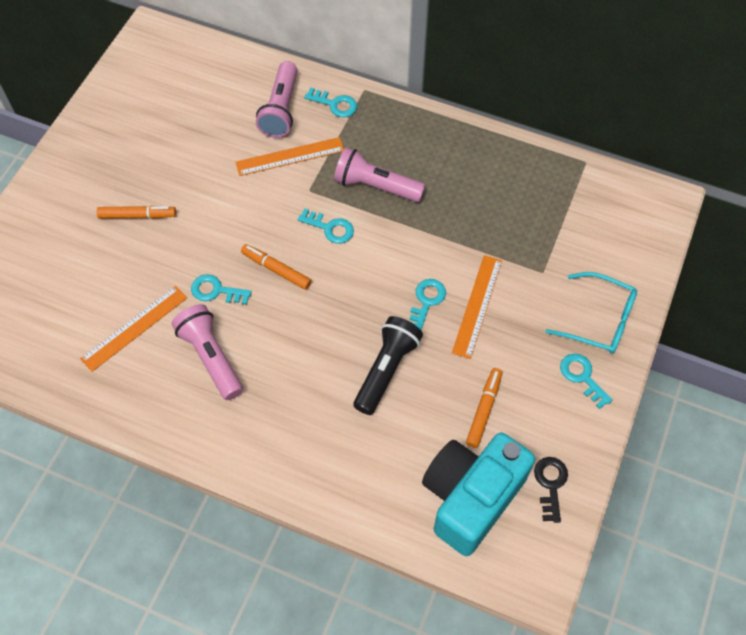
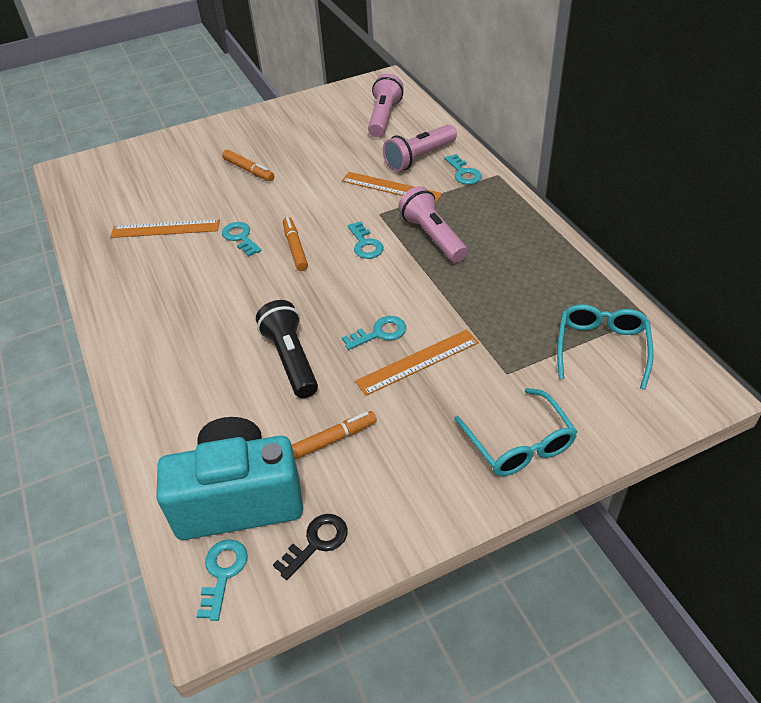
camera: 45 degrees right, 15 degrees down
(211, 357) = (186, 273): pink flashlight -> pink flashlight (384, 117)
(386, 370) = (291, 359): black flashlight -> black flashlight turned 90 degrees counterclockwise
(582, 209) = (601, 348): none -> turquoise glasses
(582, 377) = (449, 478): turquoise key -> turquoise key (222, 573)

